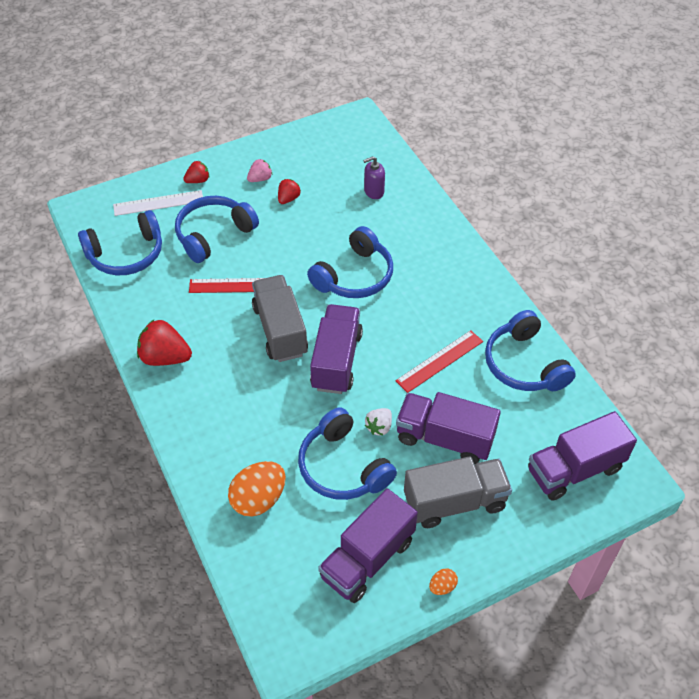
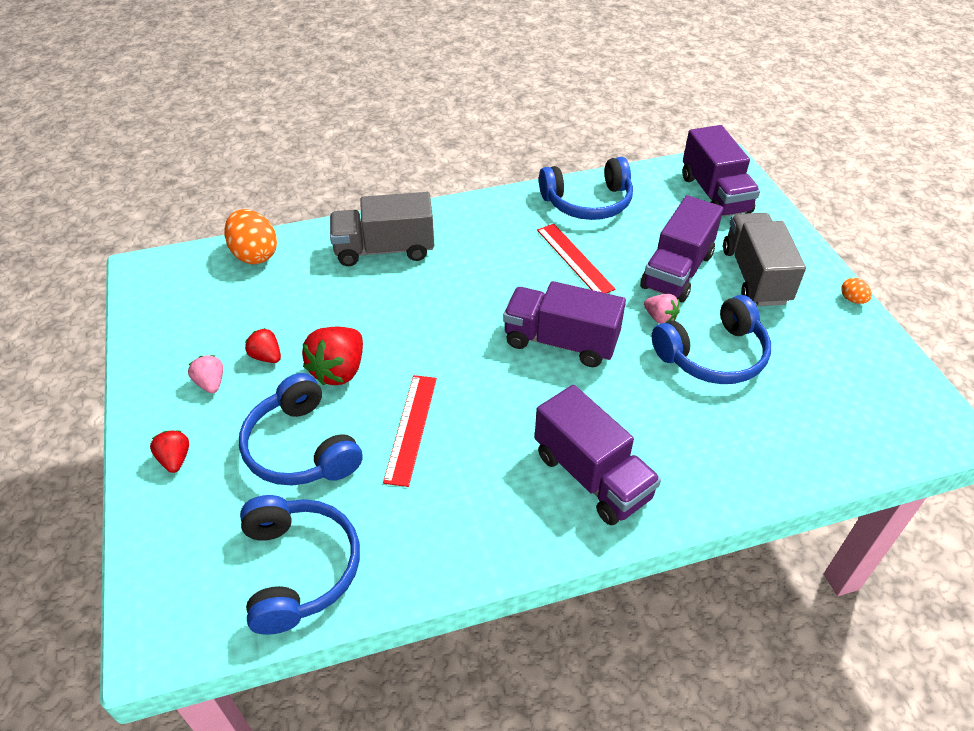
camera: 80 degrees left, 5 degrees down
(158, 203) = (200, 516): white ruler -> none
(165, 357) = (525, 524): red strawberry -> red strawberry (339, 370)
(258, 499) = (760, 436): orange egg -> orange egg (255, 254)
(280, 330) = (502, 389): grey truck -> grey truck (384, 249)
(354, 276) = (430, 309): blue headphones -> none
(367, 558) = (828, 350): purple truck -> purple truck (592, 476)
(374, 191) = (292, 273): purple soap dispenser -> none
(379, 427) = (660, 318): white strawberry -> pink strawberry

